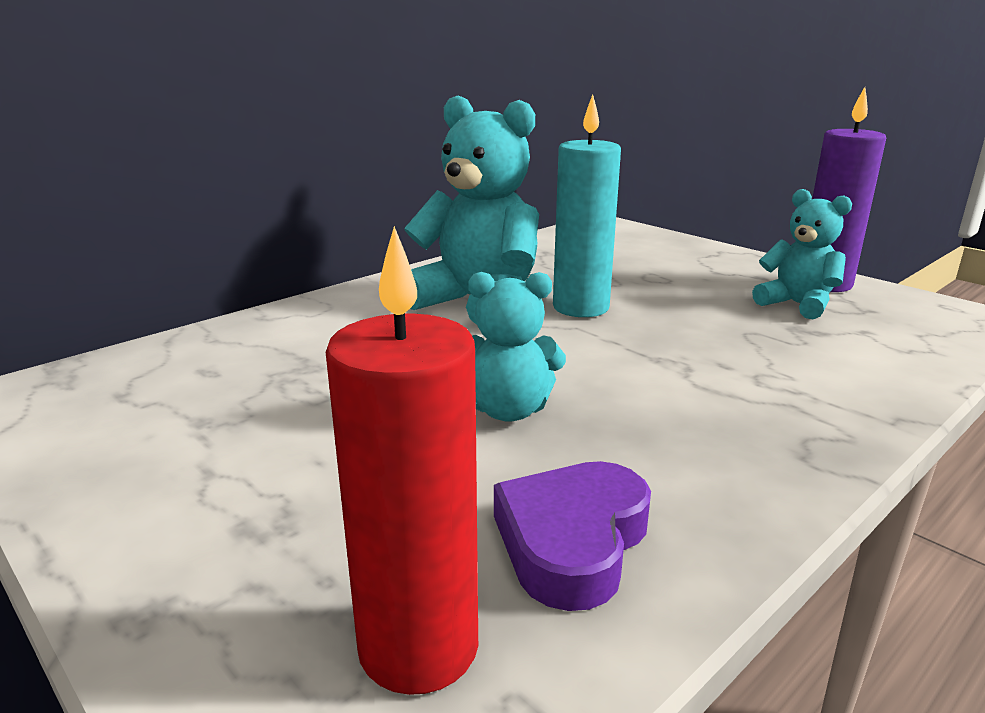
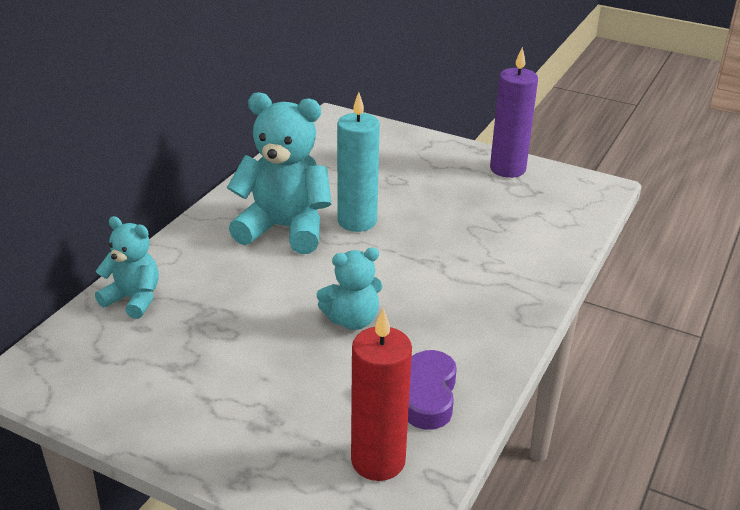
camera: 20 degrees left, 10 degrees up
(797, 304) = (494, 194): turquoise teddy bear -> turquoise teddy bear (133, 299)

